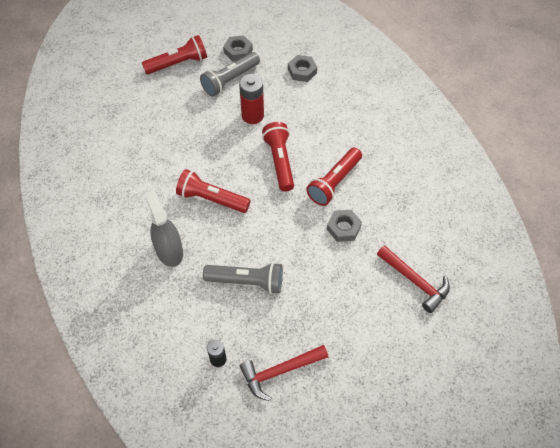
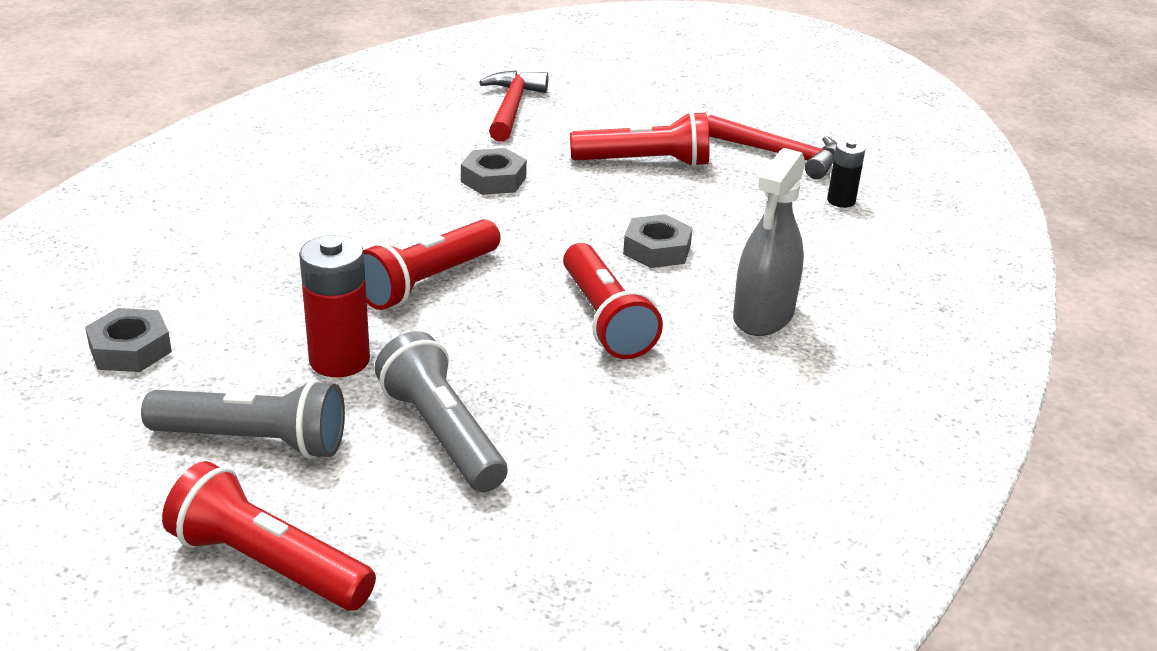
camera: 130 degrees left, 25 degrees down
(238, 51) = (129, 476): grey nut -> grey nut (657, 249)
(247, 281) = (701, 223): grey flashlight -> grey flashlight (442, 434)
(334, 182) = (411, 214): red flashlight -> red flashlight (644, 162)

